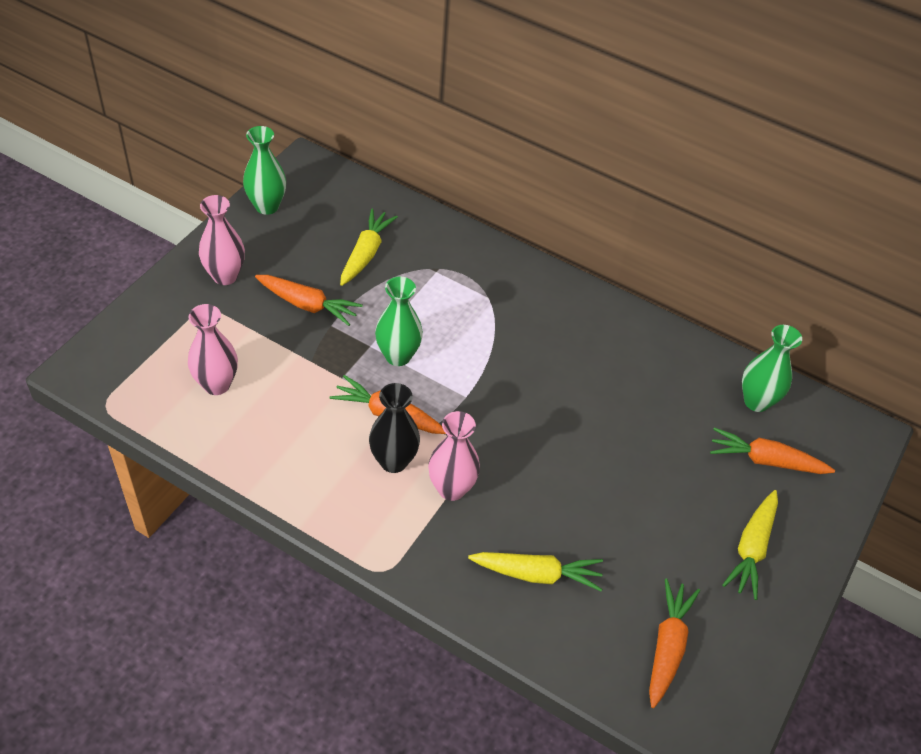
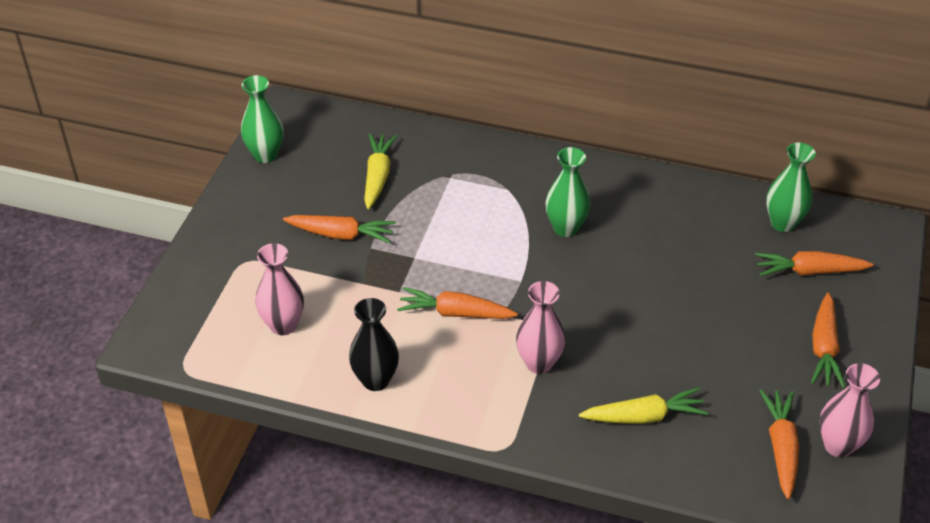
camera: 10 degrees left, 5 degrees down
(225, 276) = (251, 227): pink vase -> pink vase (838, 445)
(393, 461) = (476, 352): black vase -> black vase (375, 380)
(398, 356) = (444, 260): green vase -> green vase (565, 228)
(751, 548) = (824, 348): yellow carrot -> orange carrot

